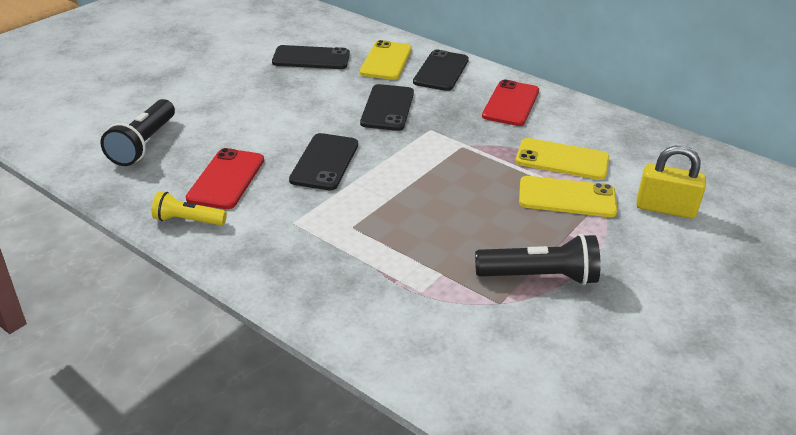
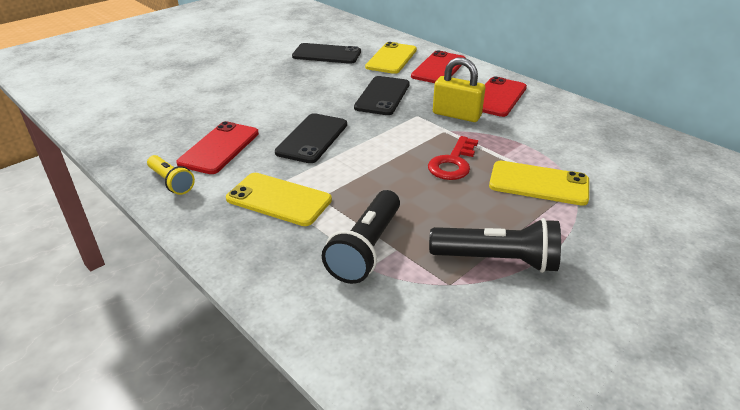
camera: 10 degrees right, 0 degrees up
(144, 144) = (160, 115): black flashlight -> black flashlight (366, 249)
(188, 221) = (171, 182): yellow flashlight -> yellow flashlight turned 150 degrees counterclockwise
(441, 71) = (438, 68): black phone -> red phone
(478, 181) = (453, 163): none -> red key
(562, 160) = (539, 148): yellow phone -> yellow phone (279, 199)
(665, 209) = (640, 201): yellow padlock -> yellow padlock (456, 115)

